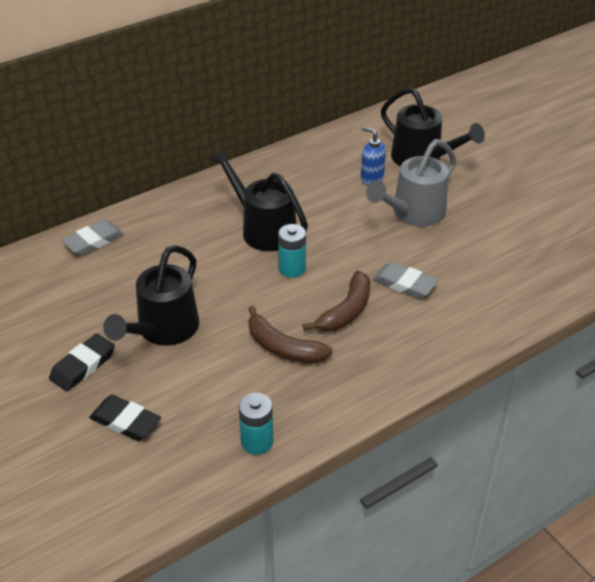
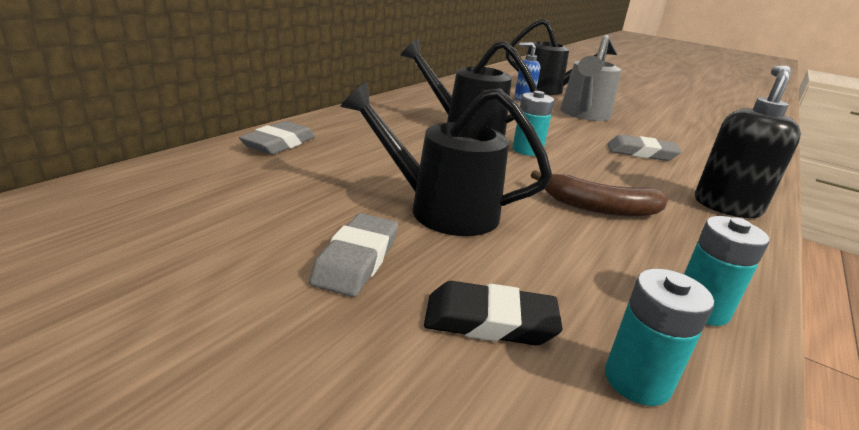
camera: 25 degrees left, 15 degrees down
(83, 366) = (356, 260): black eraser -> grey eraser
(163, 331) = (440, 209): black watering can -> black watering can turned 105 degrees clockwise
(170, 470) = (637, 380): none -> turquoise battery
(346, 311) = (620, 174): brown banana -> none
(399, 363) = (726, 206): none -> black soap dispenser

